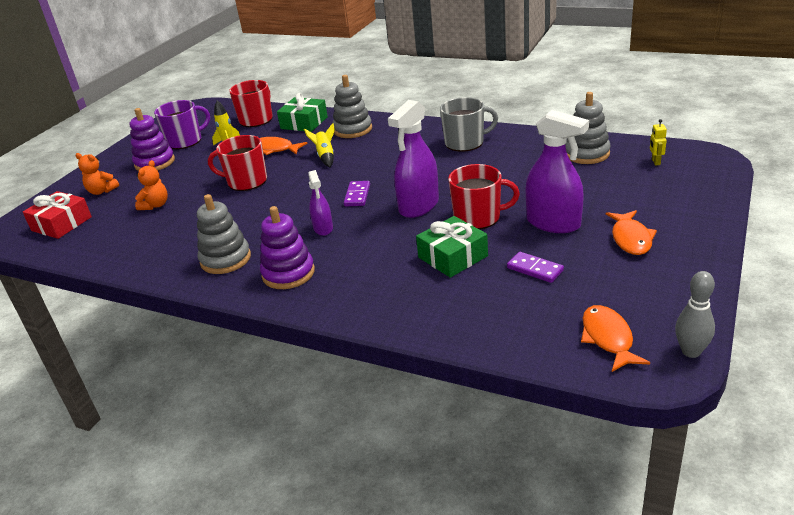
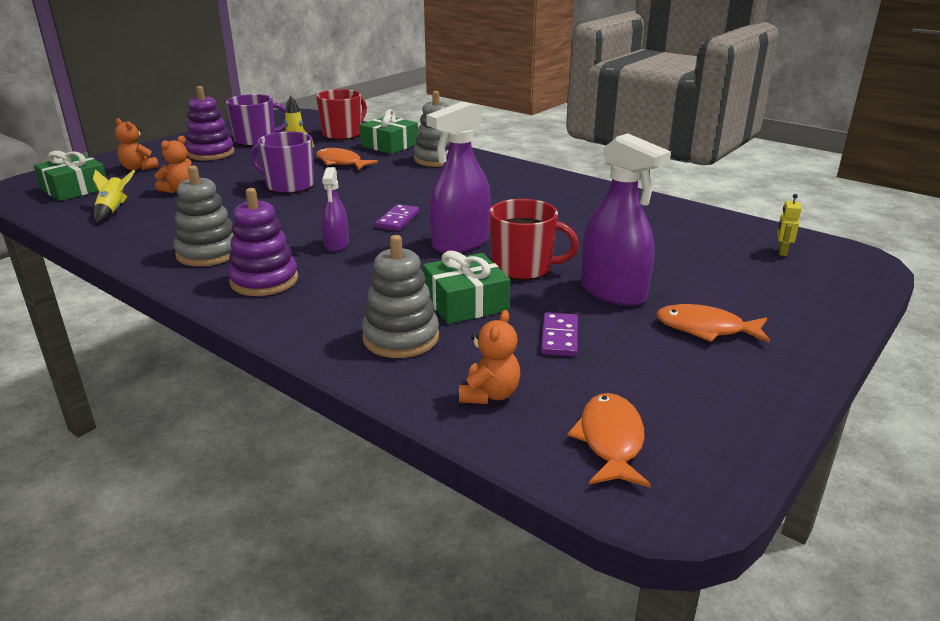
camera: 10 degrees right, 5 degrees down
(61, 224) = (75, 189): red gift -> green gift
(246, 181) = (289, 185): red mug -> purple mug
(325, 156) = (389, 178): yellow rocket -> yellow rocket (113, 210)
(465, 142) = (555, 192): grey mug -> none
(511, 325) = (489, 394): none -> orange teddy bear
(534, 269) = (559, 337): purple domino -> purple domino turned 45 degrees clockwise
(586, 154) = (696, 228): grey stacking toy -> grey stacking toy (401, 338)
(631, 239) = (705, 329): orange fish -> orange fish turned 90 degrees clockwise
(691, 351) = (721, 486): grey bowling pin -> none

